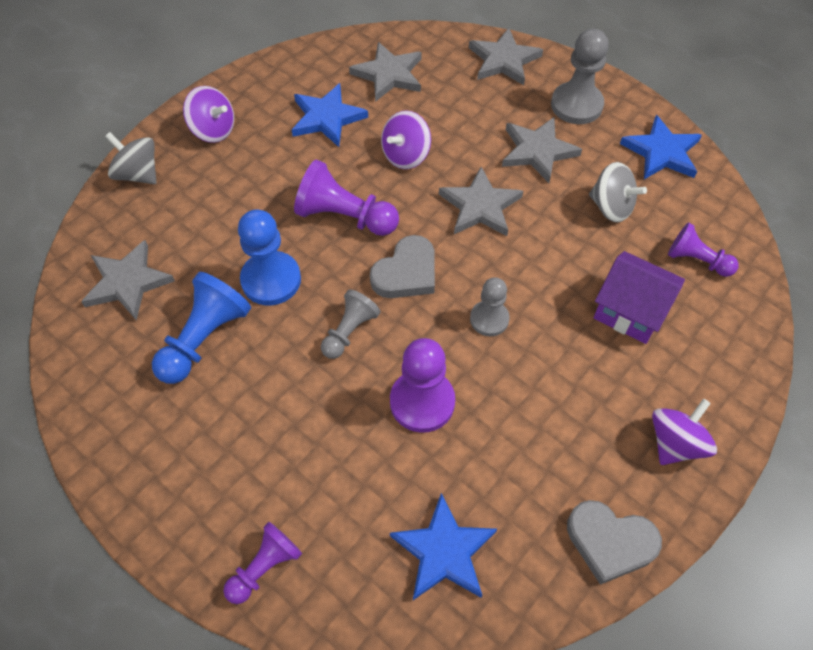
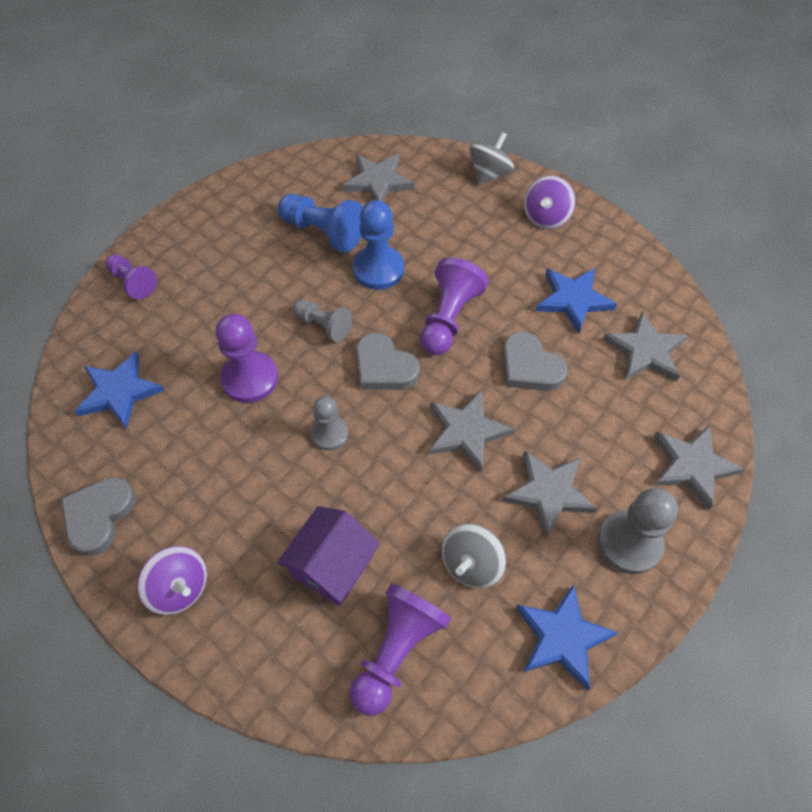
camera: 90 degrees right, 0 degrees up
(406, 155) = (530, 367): purple spinning top -> grey heart
(697, 260) = (396, 651): purple pawn -> purple pawn, size x1.57

